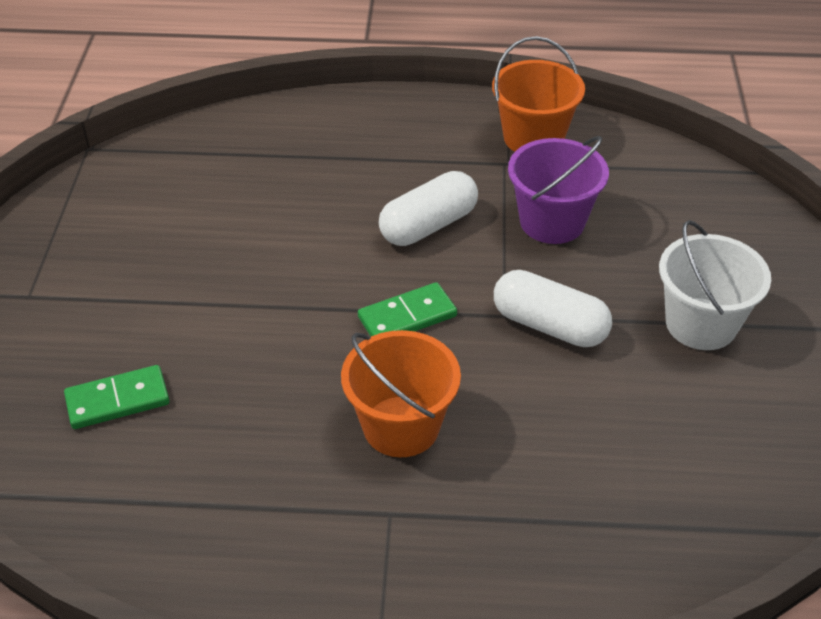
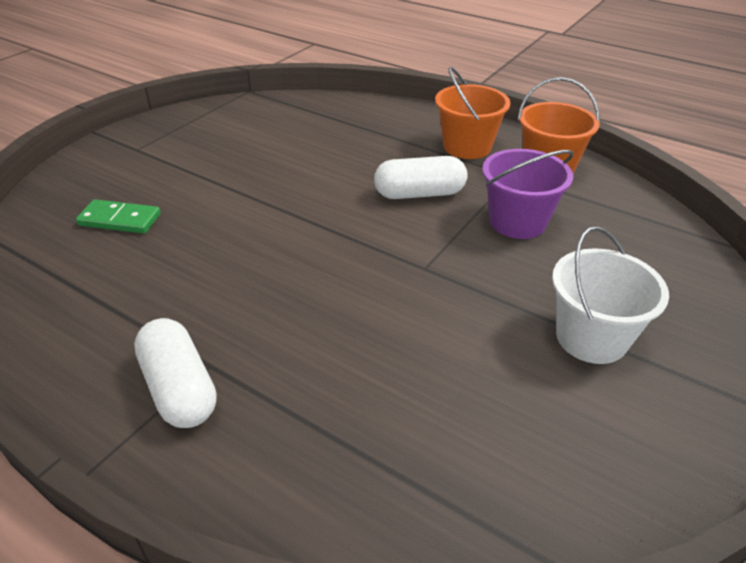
camera: 30 degrees right, 5 degrees down
(401, 426) = (276, 310): orange bucket -> orange bucket (467, 147)
(407, 317) = (350, 242): green domino -> none
(549, 326) = (454, 288): white capsule -> white capsule (179, 388)

